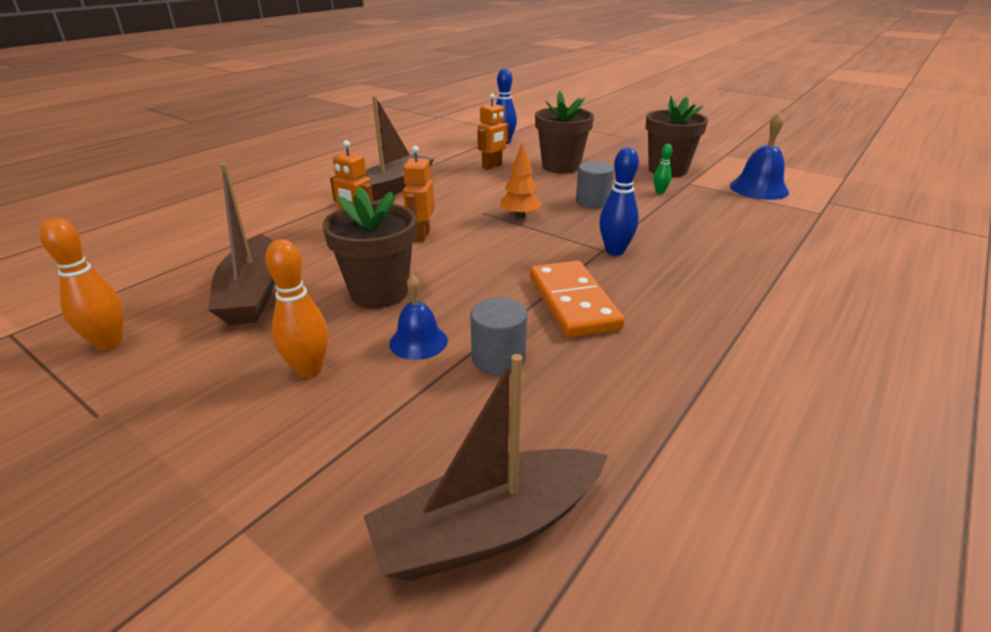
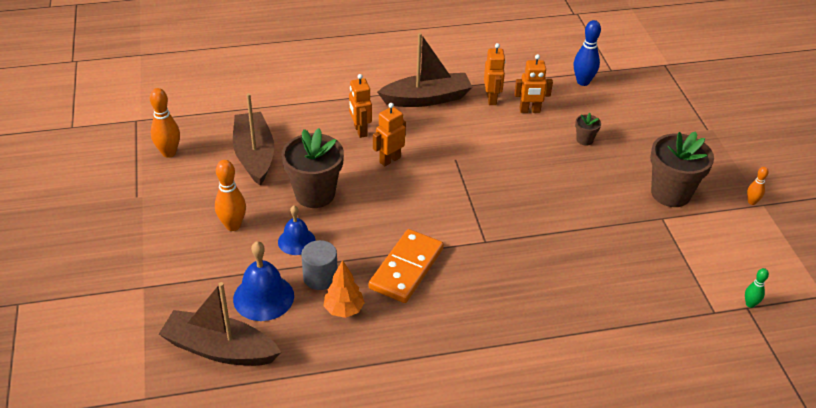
camera: 40 degrees right, 10 degrees up
(253, 293) = (254, 155): brown boat -> brown boat turned 135 degrees clockwise
(451, 170) = (492, 99): none -> orange robot
(520, 216) = (475, 178): orange tree -> orange tree (344, 310)
(561, 166) = (584, 140): brown flower pot -> brown flower pot, size x0.45
(592, 202) = (548, 193): grey cylinder -> none
(614, 251) = (491, 247): blue bowling pin -> none
(659, 192) = (619, 213): green bowling pin -> green bowling pin (750, 304)
(717, 156) = (751, 202): none -> orange bowling pin
(758, 188) = (712, 259): blue bell -> blue bell (263, 297)

